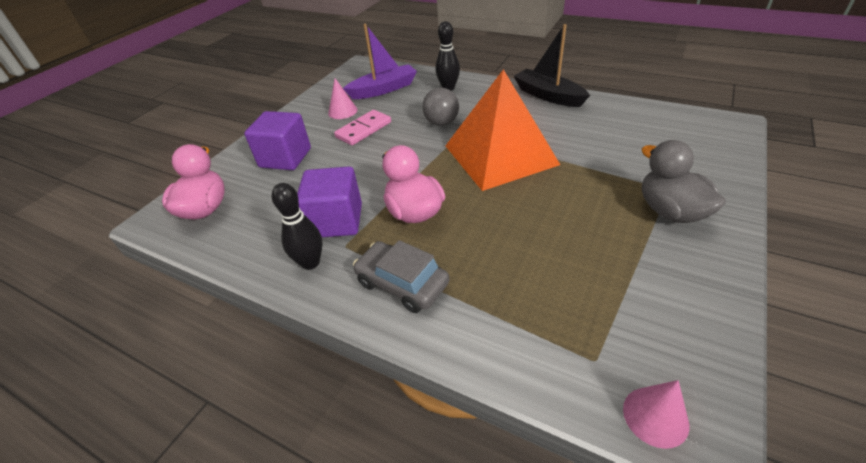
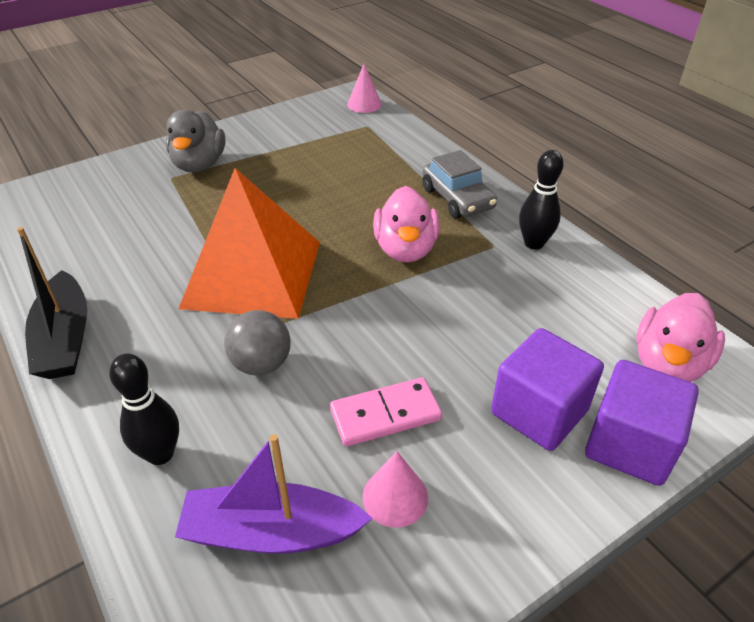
camera: 155 degrees left, 0 degrees up
(336, 221) = (493, 274): purple cube -> purple cube (629, 445)

